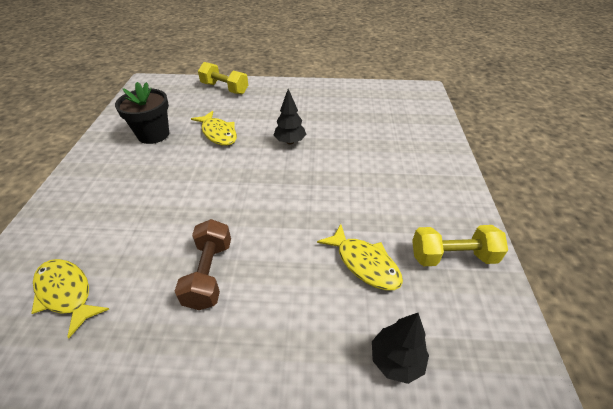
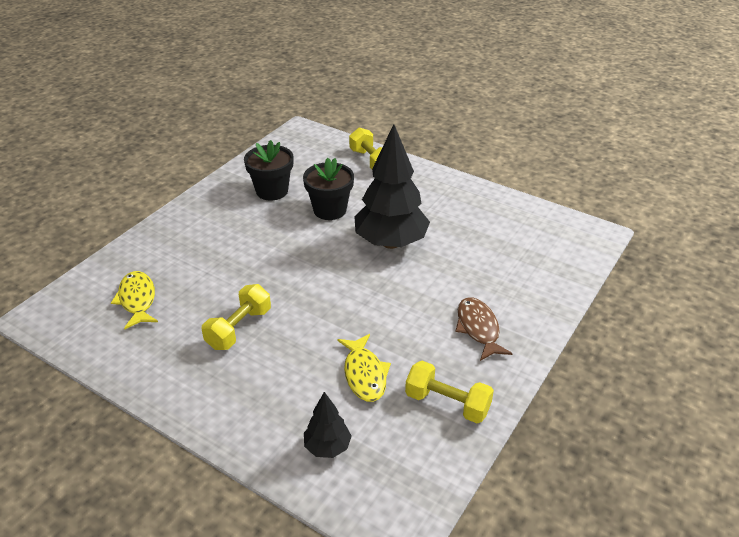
camera: 30 degrees right, 5 degrees down
(209, 273) = (239, 328): brown dumbbell -> yellow dumbbell
(218, 133) = (330, 210): yellow fish -> black flower pot
(290, 142) = (391, 242): black tree -> black tree, size x2.09
(414, 182) = (478, 328): none -> brown fish

